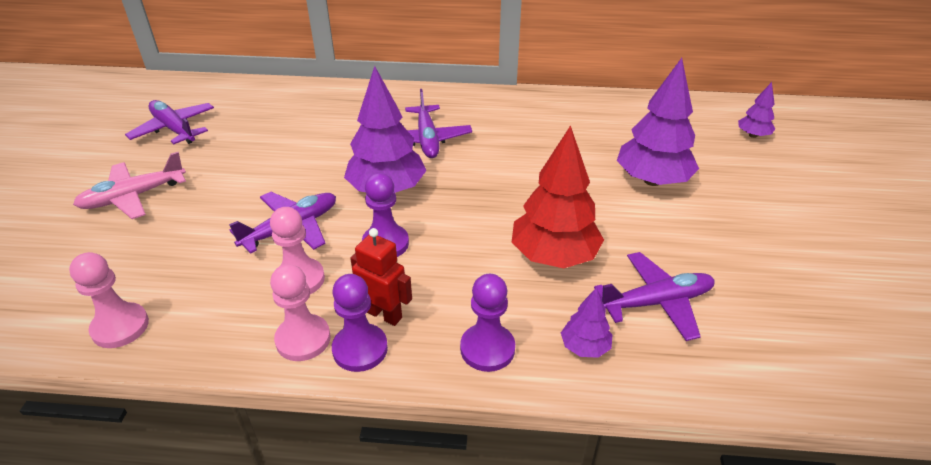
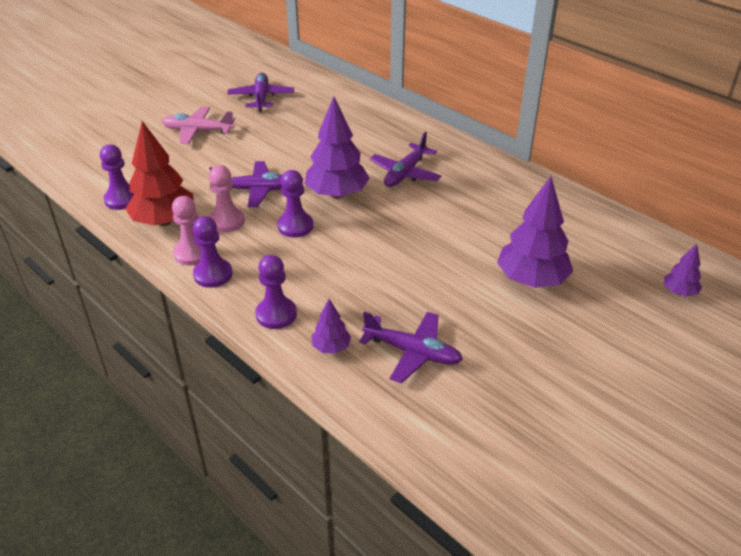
camera: 40 degrees right, 0 degrees up
(120, 327) = (122, 199): pink pawn -> purple pawn
(384, 314) = (246, 264): red robot -> none
(554, 256) = (386, 288): red tree -> red tree (164, 221)

